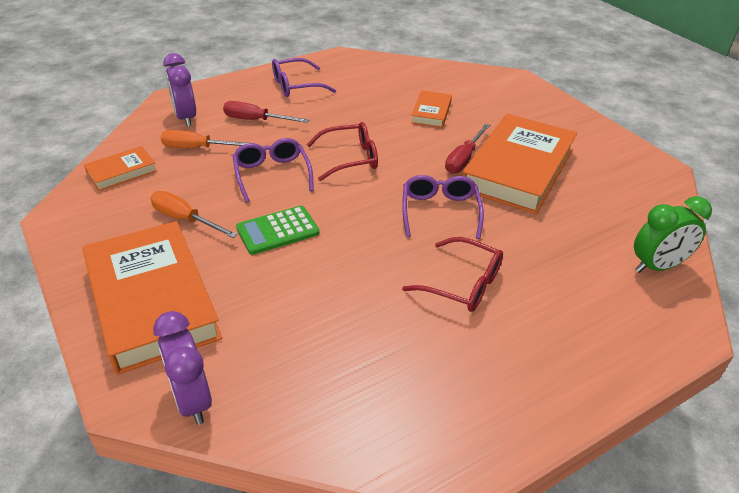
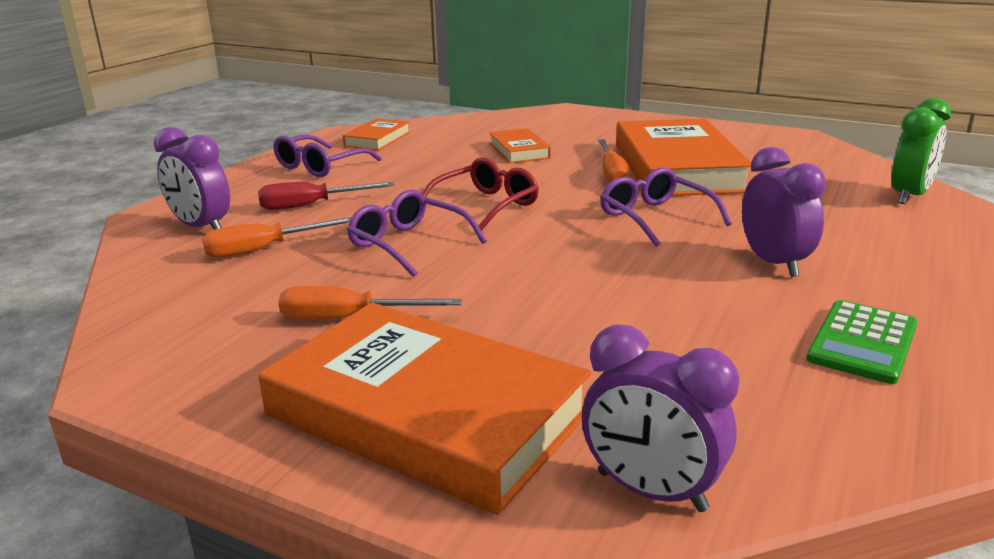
camera: 30 degrees left, 15 degrees down
(122, 172) = (173, 303): orange book -> orange book (377, 139)
(277, 231) = (496, 289): green calculator -> green calculator (862, 342)
(463, 284) = (774, 263): red glasses -> purple clock
(464, 159) = (611, 174): red screwdriver -> orange screwdriver

